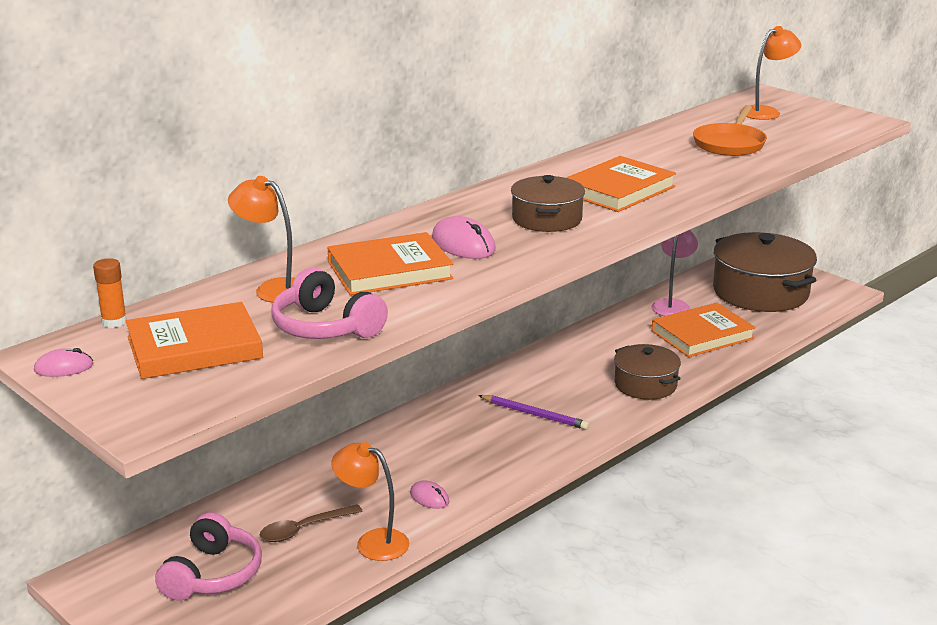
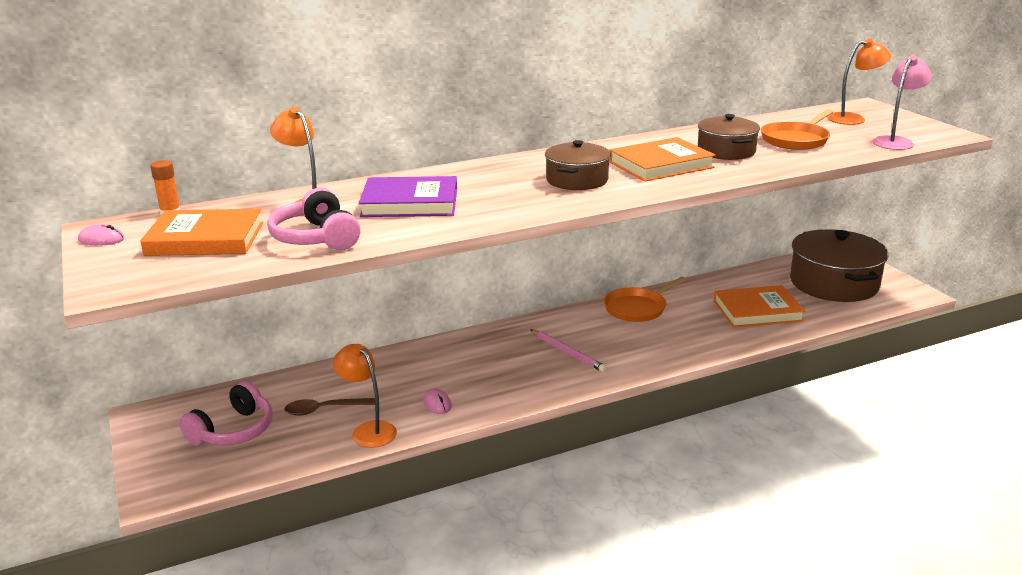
camera: 20 degrees right, 0 degrees up
(389, 270) = (410, 203): orange book -> purple book
(463, 244) = (488, 191): pink mouse -> none
(534, 414) = (568, 352): purple pencil -> pink pencil
(577, 352) = (637, 308): none -> orange pan
(645, 385) = (679, 344): brown pot -> brown pot (726, 151)
(672, 305) = (746, 283): pink lamp -> pink lamp (896, 141)

